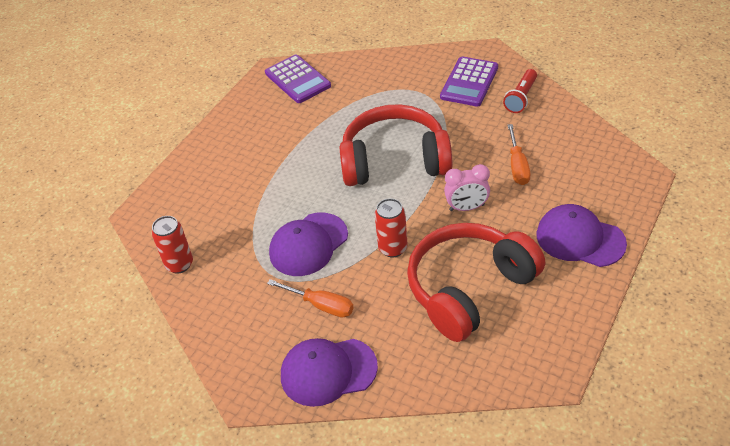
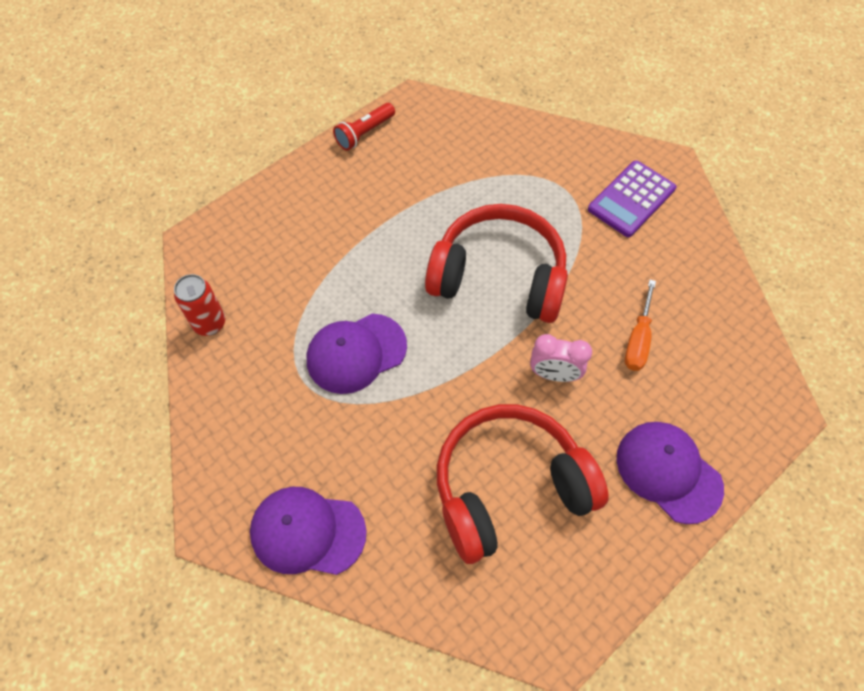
camera: 15 degrees right, 15 degrees up
(297, 80) = (436, 123): purple calculator -> none
(321, 305) = (336, 440): orange screwdriver -> none
(393, 248) = (446, 396): red can -> none
(521, 98) = (684, 244): red flashlight -> red flashlight (364, 133)

